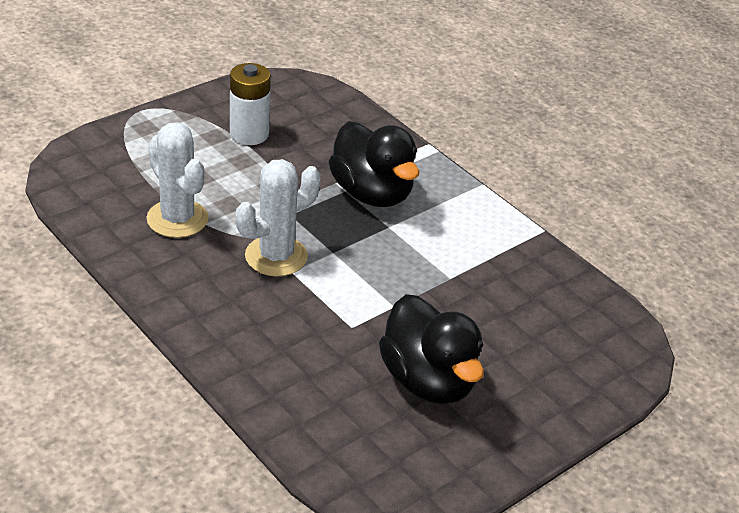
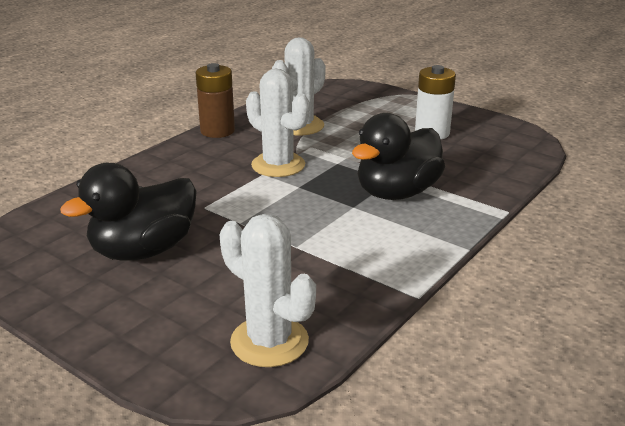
camera: 80 degrees right, 10 degrees down
(155, 287) = (217, 131): none -> brown battery
(588, 321) = (269, 341): none -> white cactus

